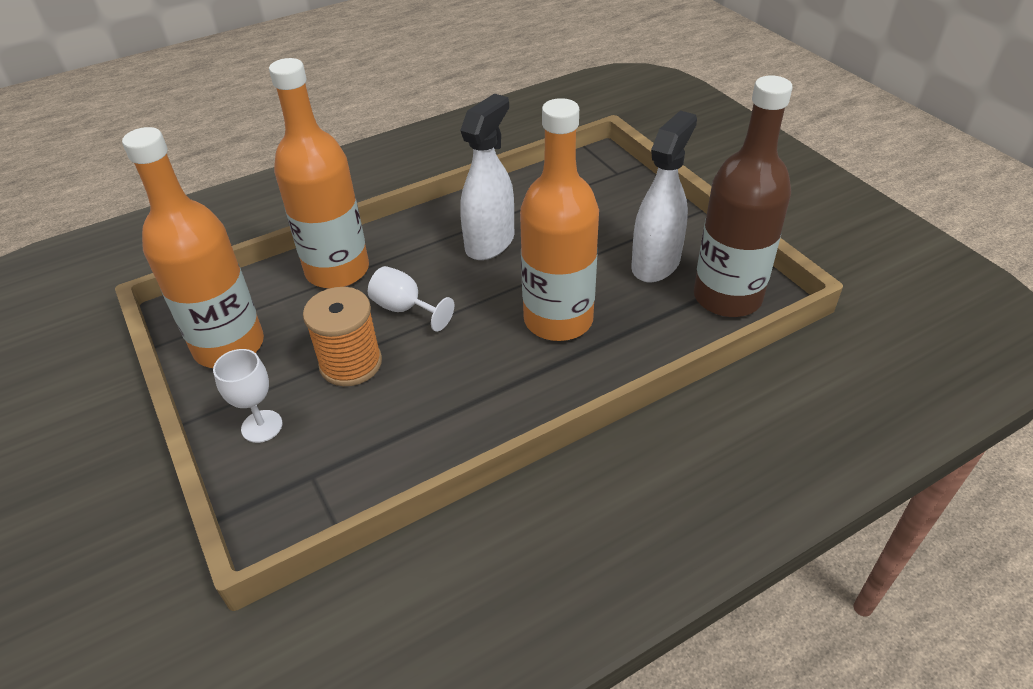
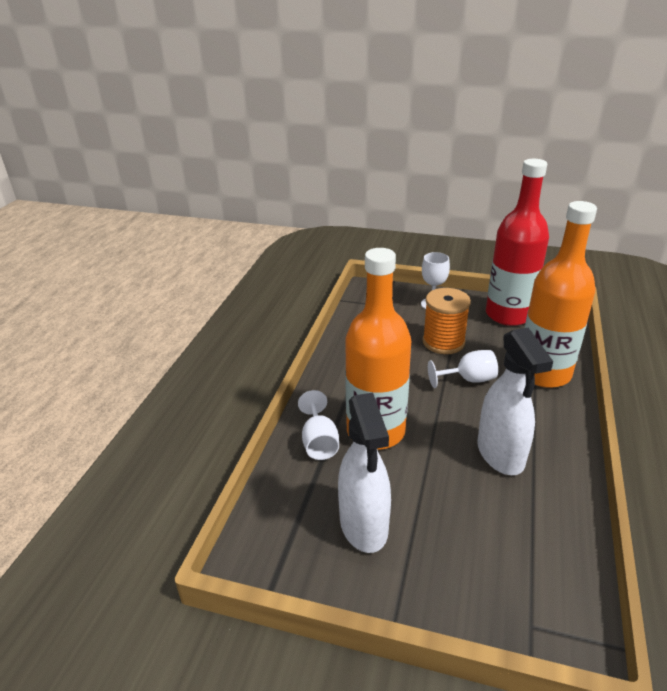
camera: 135 degrees right, 10 degrees down
(229, 346) = (508, 315): orange bottle -> red bottle
(620, 343) = (319, 442): none -> white goblet
(727, 297) = (278, 532): brown bottle -> none

